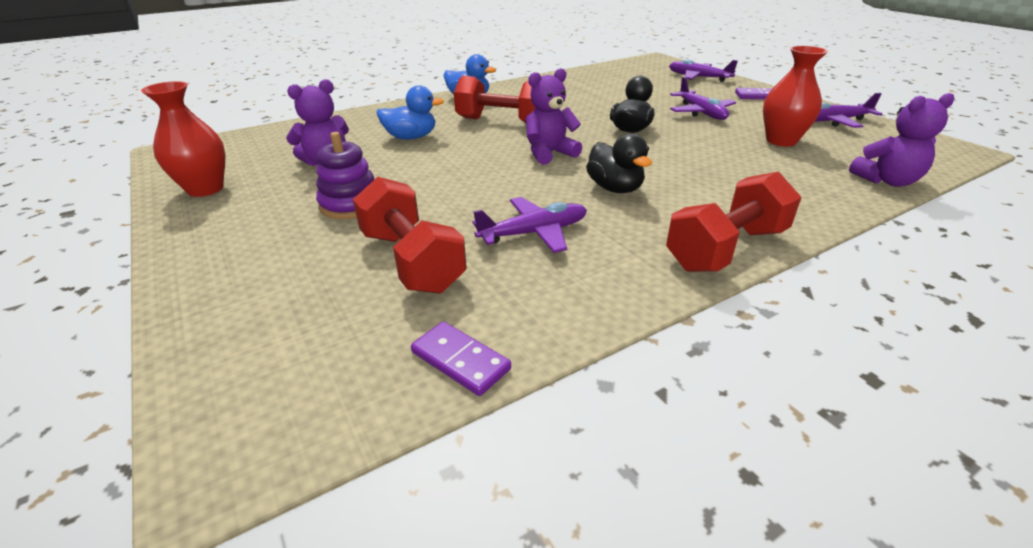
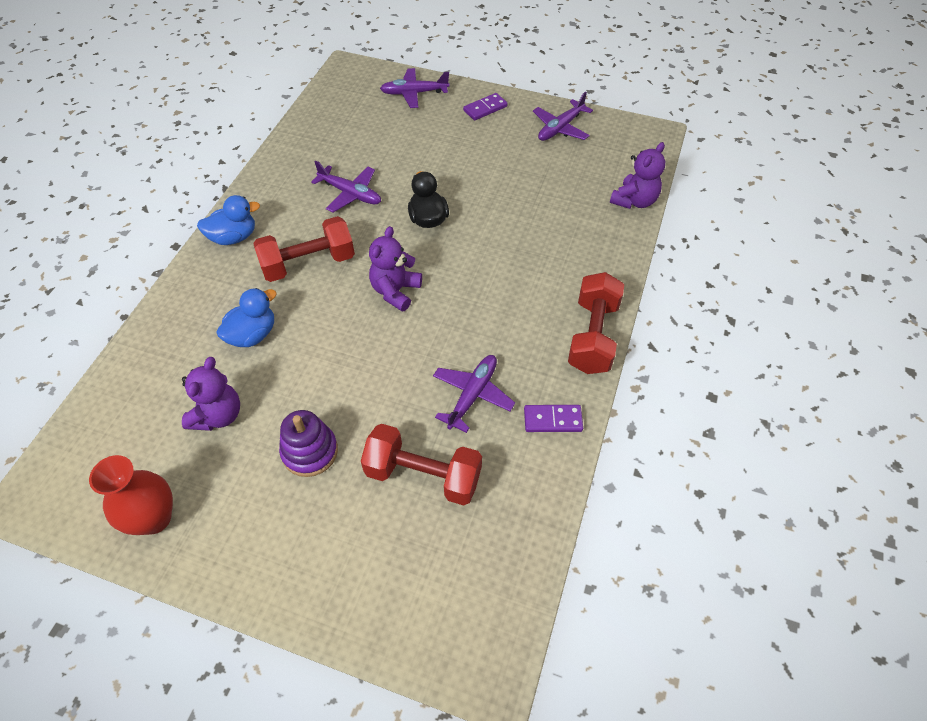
camera: 40 degrees left, 20 degrees up
(460, 361) = (533, 527): purple domino -> purple domino (552, 420)
(615, 188) = (481, 310): black duck -> none
(701, 112) = (460, 161): purple plane -> purple plane (350, 194)
(781, 141) = (544, 178): red vase -> none

